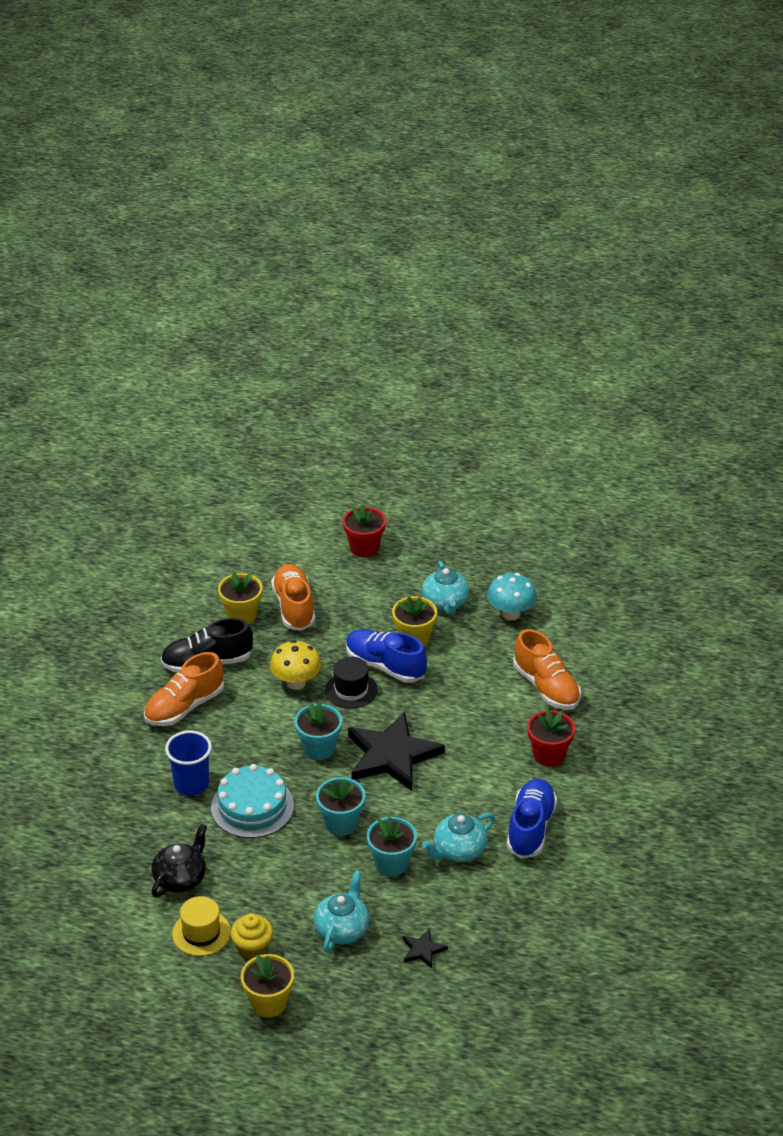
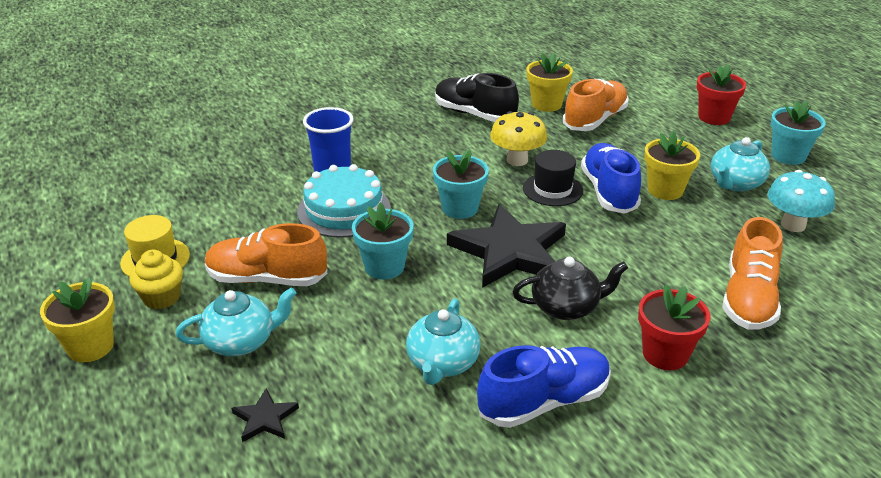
camera: 50 degrees right, 5 degrees down
(180, 878) = (214, 216): black teapot -> black teapot (566, 307)
(184, 707) = (413, 127): orange shoe -> orange shoe (267, 279)
(391, 863) = (369, 326): turquoise flower pot -> turquoise flower pot (788, 156)
(458, 850) = (442, 364): turquoise teapot -> turquoise teapot turned 90 degrees counterclockwise

